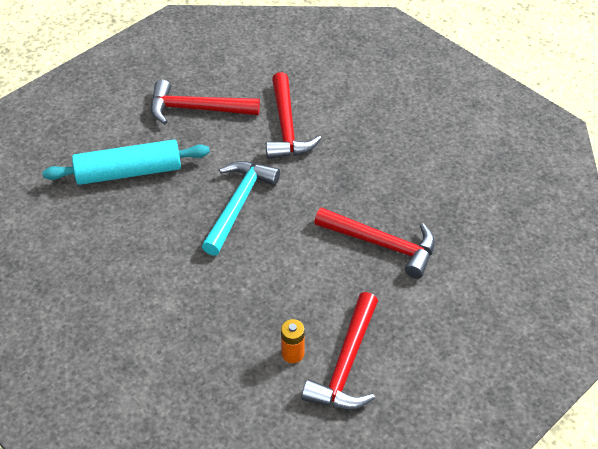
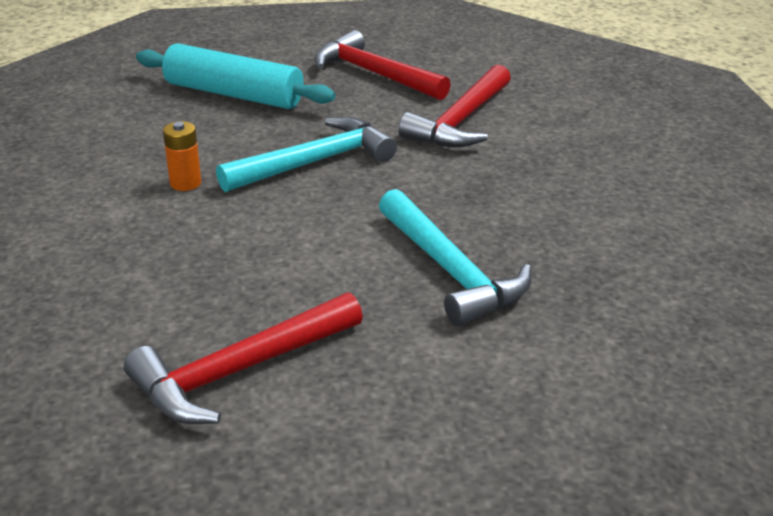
camera: 35 degrees right, 15 degrees down
(292, 354) = (187, 324): orange battery -> orange battery (185, 183)
(382, 245) = (451, 271): red hammer -> turquoise hammer

